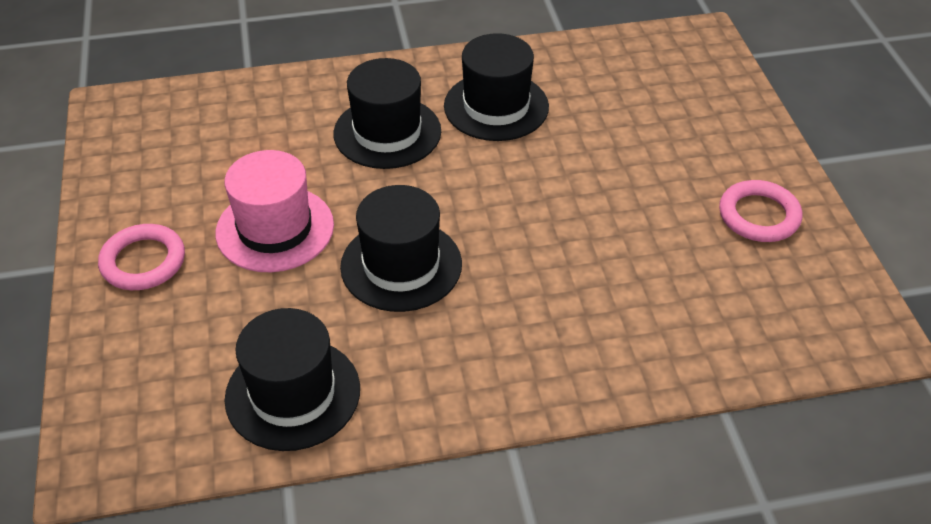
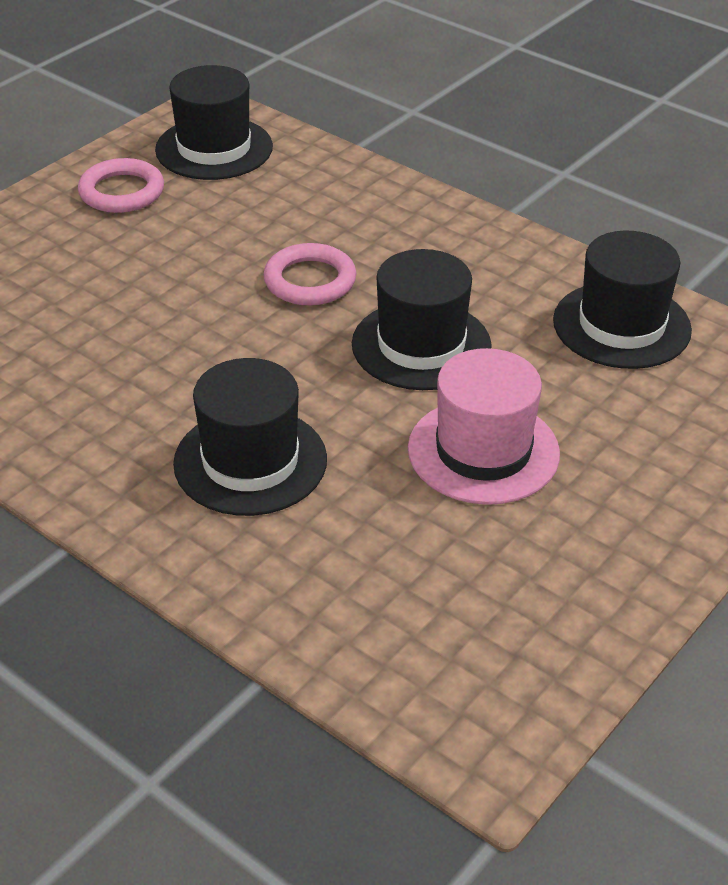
camera: 130 degrees left, 5 degrees down
(143, 261) = (640, 513): pink ring -> pink ring (310, 281)
(496, 106) = (117, 406): black hat -> black hat (214, 148)

